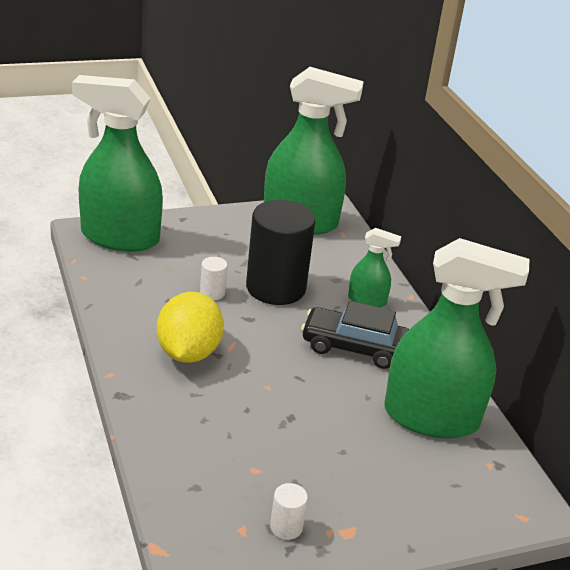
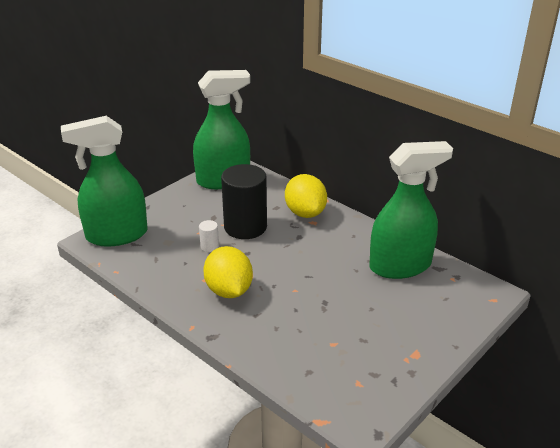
camera: 25 degrees left, 0 degrees up
(286, 527) = (381, 369): white cylinder -> none
(354, 347) = (323, 244): black car -> none
(367, 301) = (305, 213): green spray bottle -> yellow lemon

